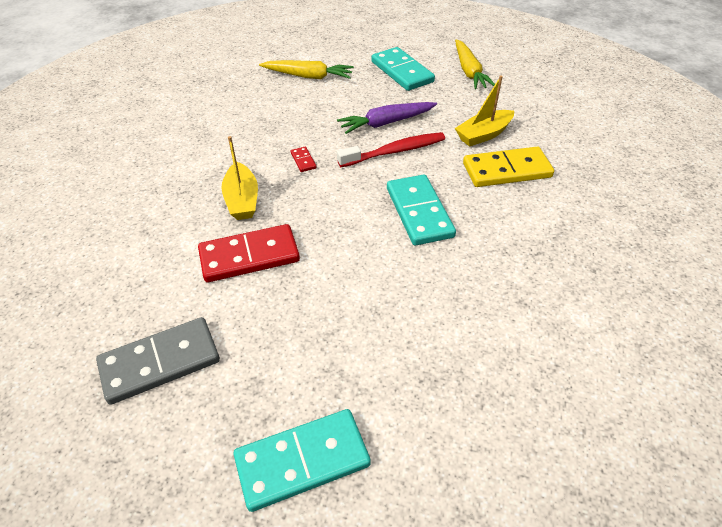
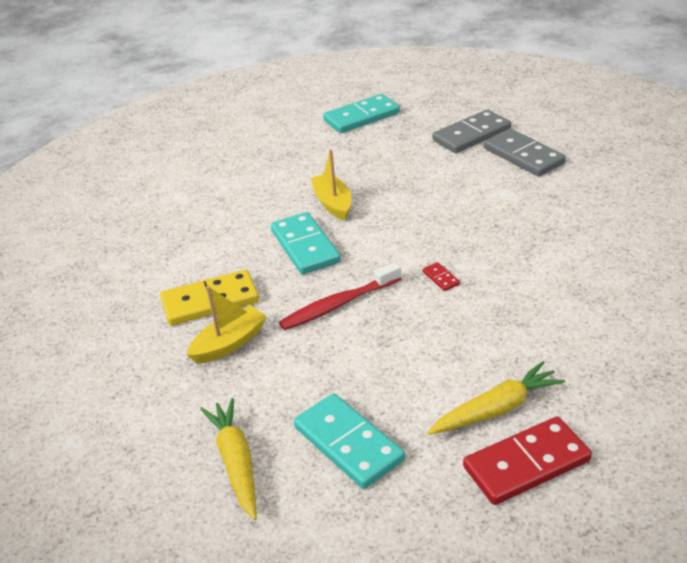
camera: 175 degrees right, 10 degrees down
(126, 301) = (523, 156): none -> grey domino
(242, 200) = (482, 231): yellow boat -> yellow boat (333, 203)
(249, 256) = (447, 193): red domino -> red domino (526, 464)
(308, 76) = (496, 409): yellow carrot -> yellow carrot turned 150 degrees clockwise
(386, 123) = (356, 342): purple carrot -> none

